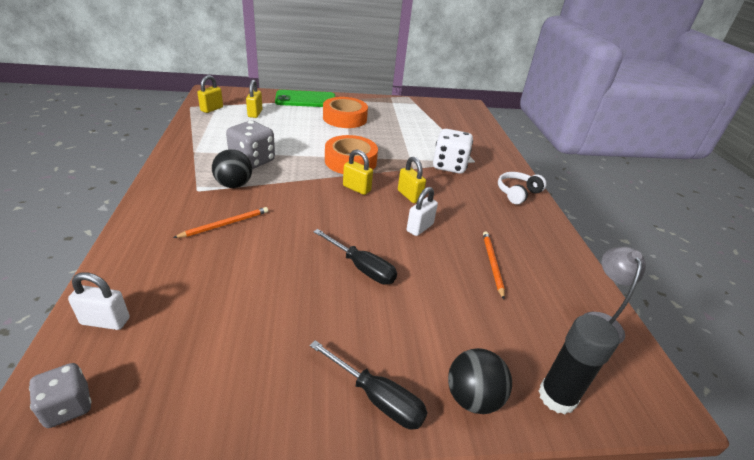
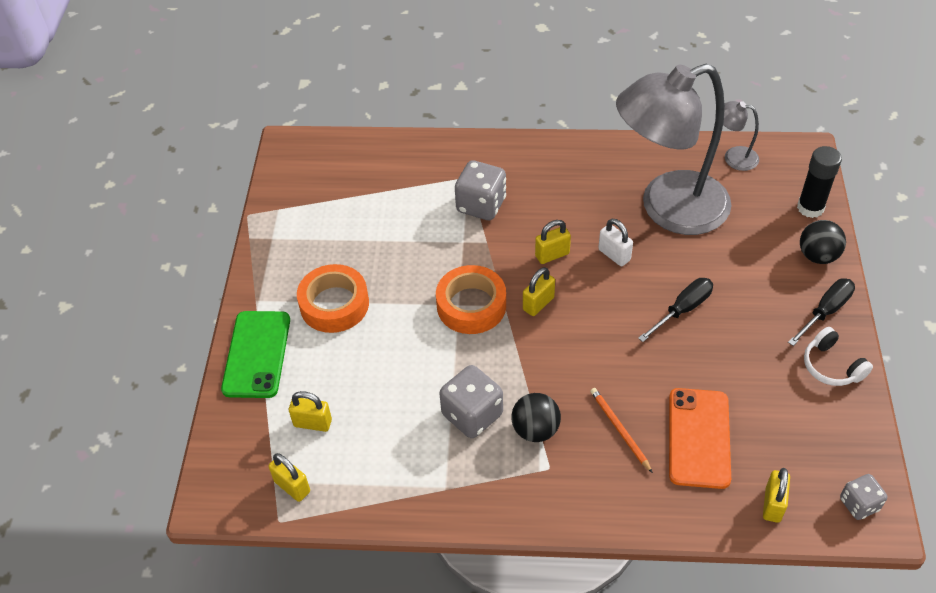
camera: 75 degrees left, 15 degrees up
(105, 321) = (772, 504): white padlock -> yellow padlock
(205, 271) = (699, 438): none -> orange phone
(449, 166) = (481, 205): white dice -> grey dice
(492, 264) = (668, 209): orange pencil -> grey lamp
(517, 193) = (541, 156): white headphones -> white headphones (831, 366)

